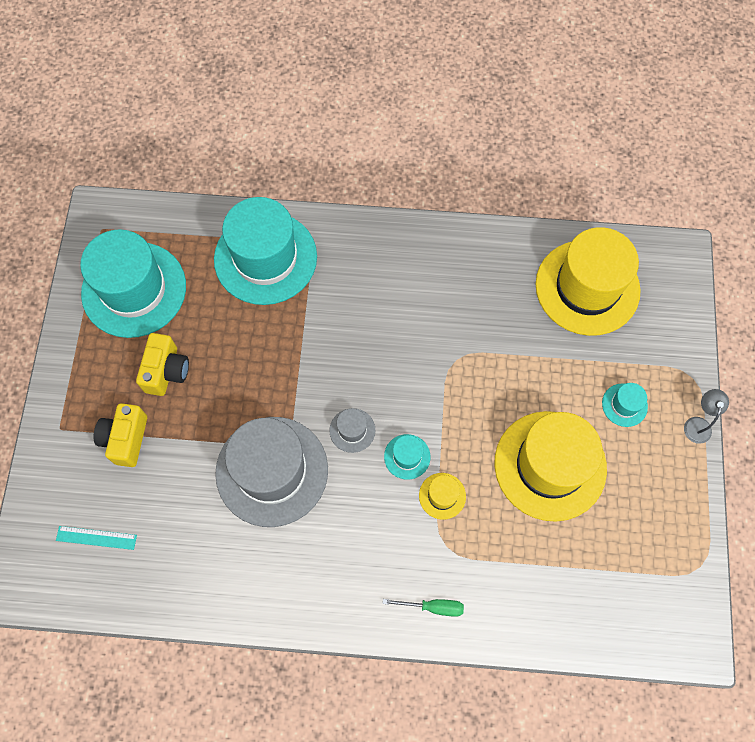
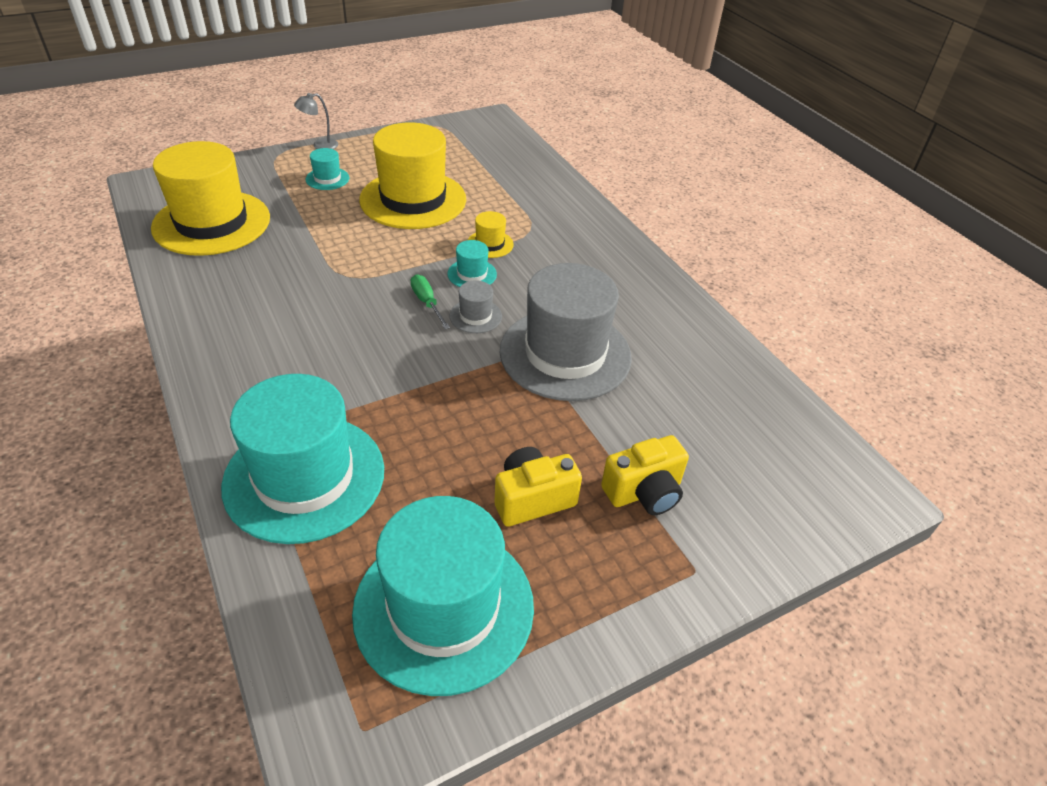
camera: 125 degrees left, 25 degrees down
(96, 537) = (762, 457): turquoise ruler -> none
(433, 607) = (583, 222): green screwdriver -> green screwdriver (427, 303)

